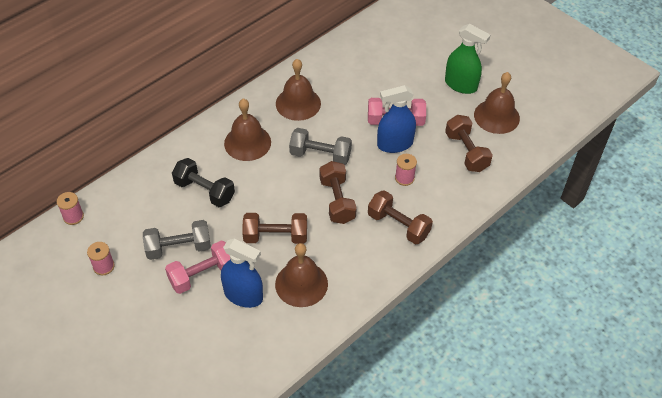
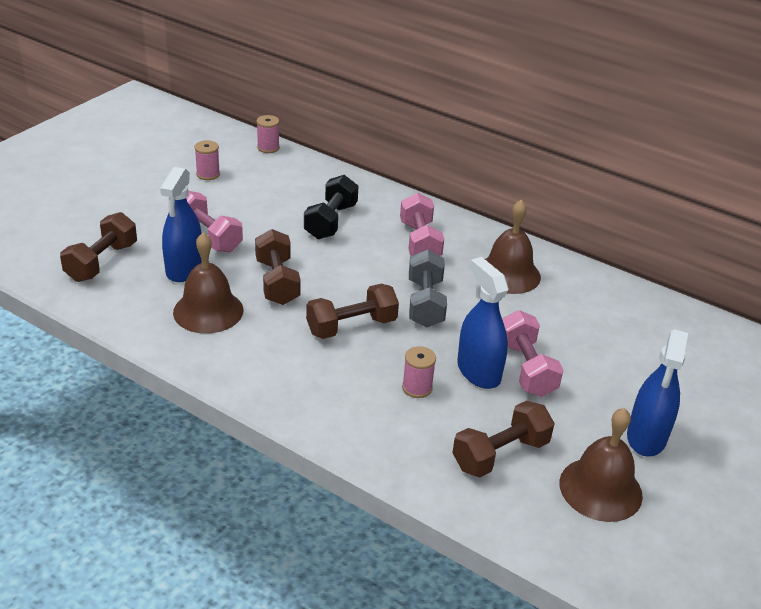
camera: 75 degrees right, 15 degrees down
(178, 248) = (243, 215): grey dumbbell -> none
(247, 142) = (420, 242): brown bell -> pink dumbbell
(398, 225) = (326, 389): brown dumbbell -> brown dumbbell (102, 262)
(461, 85) = (646, 437): green spray bottle -> blue spray bottle

